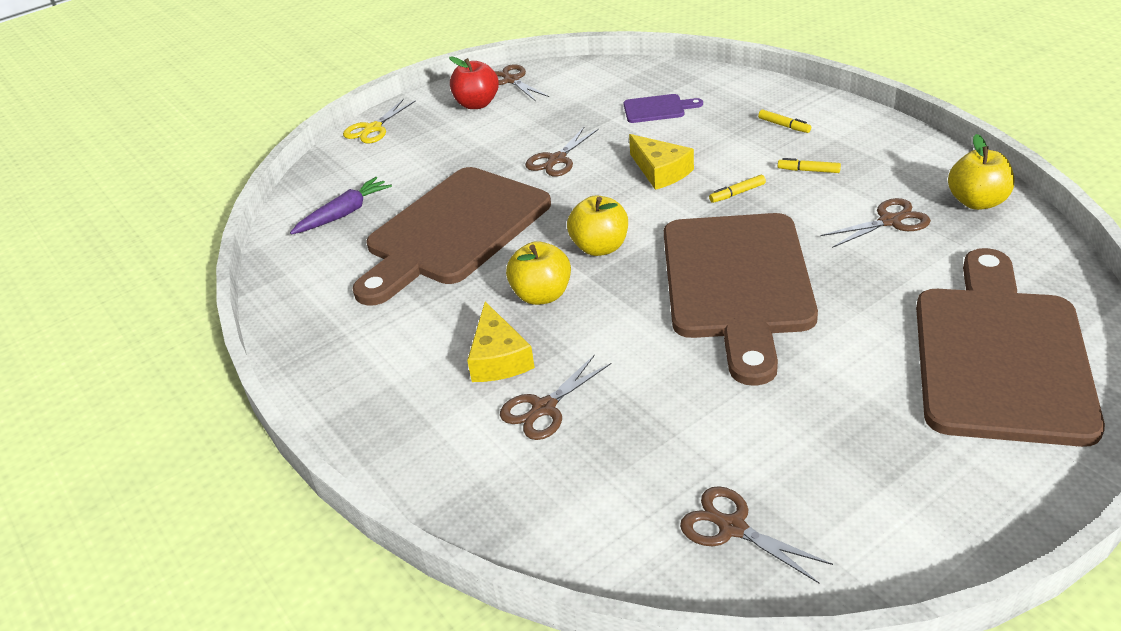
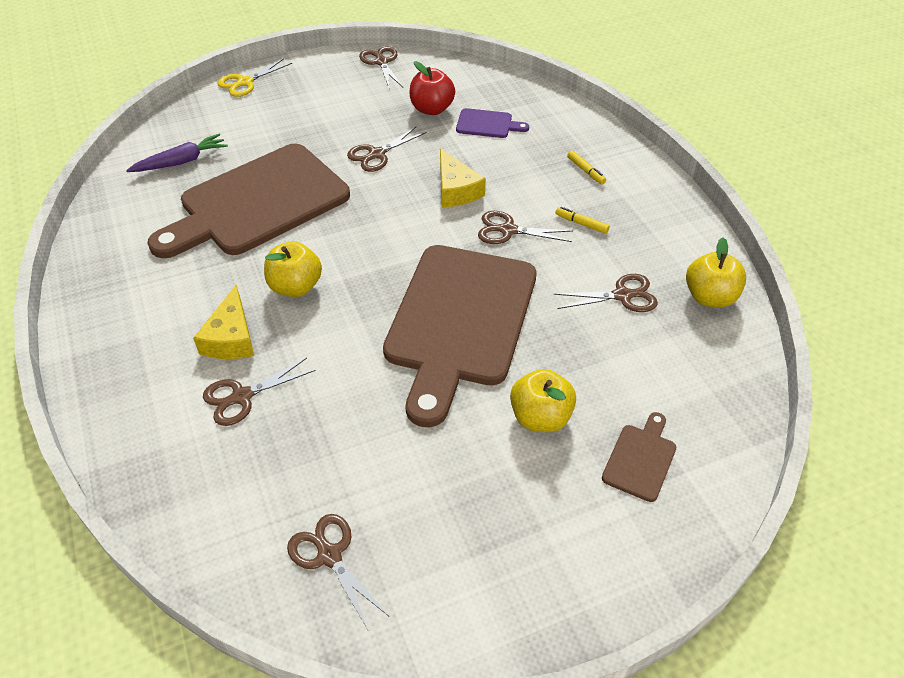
camera: 10 degrees right, 10 degrees up
(477, 104) = (341, 79): red apple -> red apple (432, 109)
(600, 247) = (366, 253): yellow apple -> yellow apple (540, 417)
(737, 193) = (508, 230): yellow marker -> brown scissors
(1000, 355) = (640, 459): brown cutting board -> brown cutting board, size x0.40

